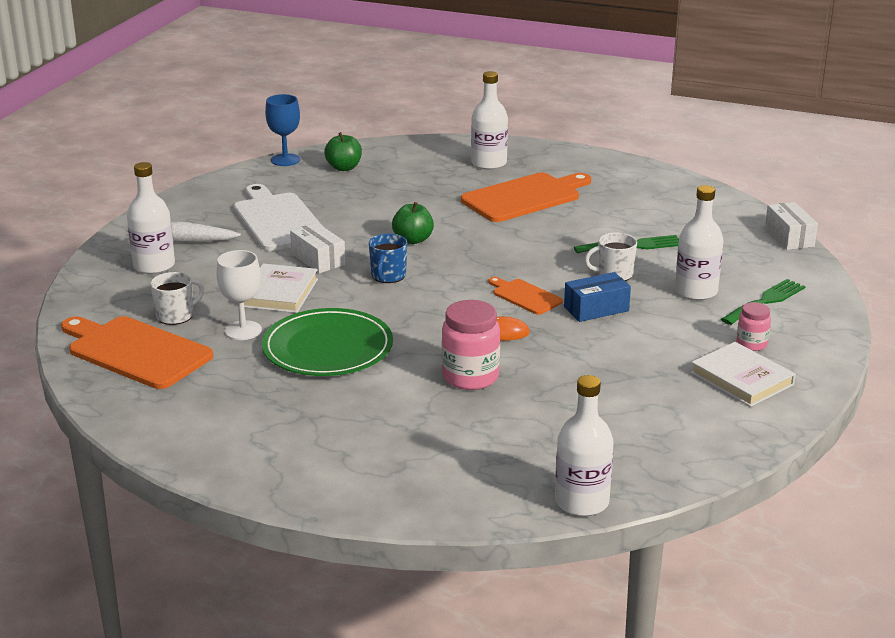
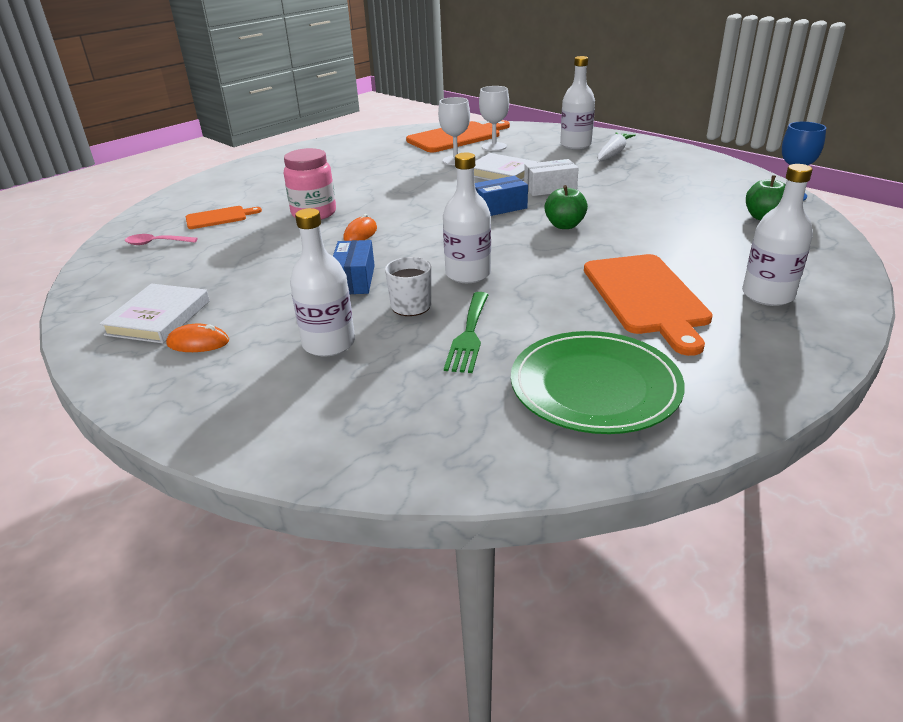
camera: 115 degrees right, 5 degrees up
(176, 316) = (494, 147): white mug -> white goblet
(278, 220) = (637, 182): white cutting board -> none
(327, 348) = (406, 179): green plate -> green plate (595, 386)
(388, 276) = (499, 208): blue mug -> blue box
(525, 296) = (411, 253): orange cutting board -> orange cutting board (219, 217)
(581, 502) = (135, 221): white bottle -> white bottle (468, 274)
(621, 453) = (156, 243): none -> pink spoon
(742, 379) = (158, 318): white book -> white book turned 60 degrees counterclockwise
(751, 344) = (198, 343): pink jar -> orange mouse
(765, 301) = (259, 384): green fork -> none
(789, 237) = (395, 479): white box -> none

